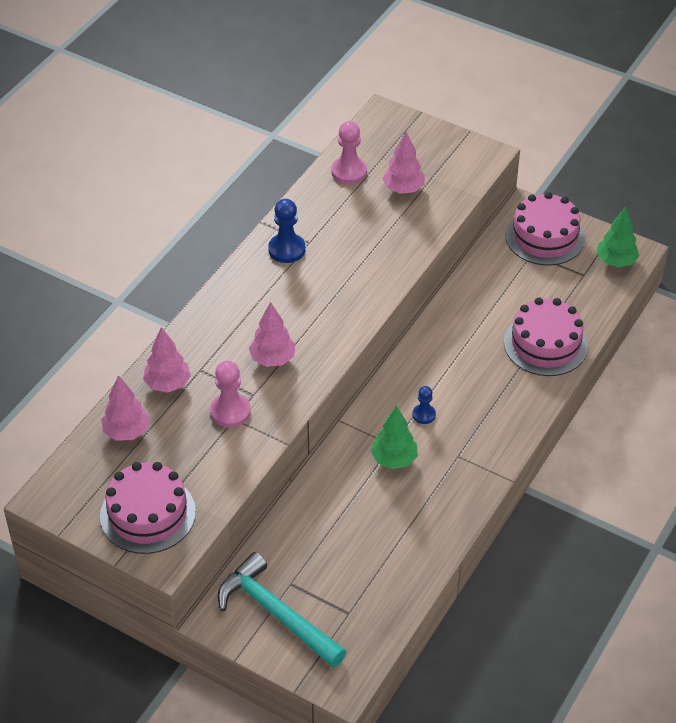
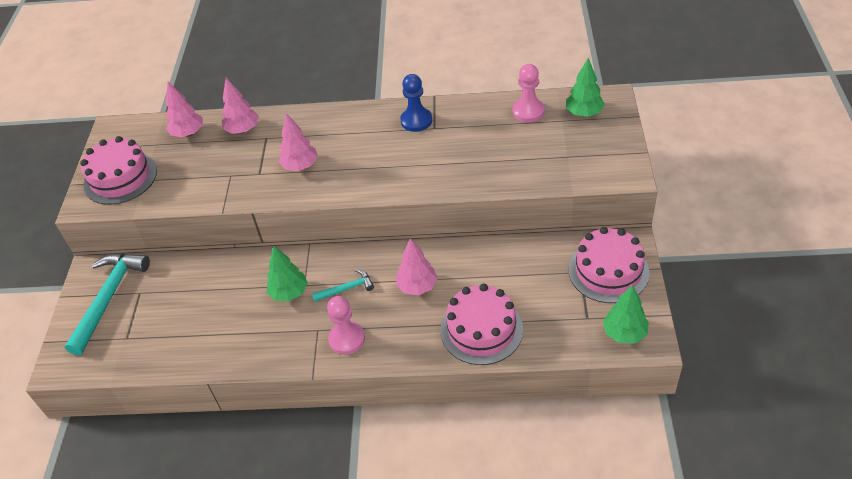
camera: 65 degrees right, 0 degrees up
(230, 412) = (235, 170): pink pawn -> pink pawn (347, 339)
(386, 140) = (584, 113): none -> green tree
(403, 189) = (538, 147): pink tree -> pink tree (417, 286)
(424, 415) = (346, 289): blue pawn -> turquoise hammer

